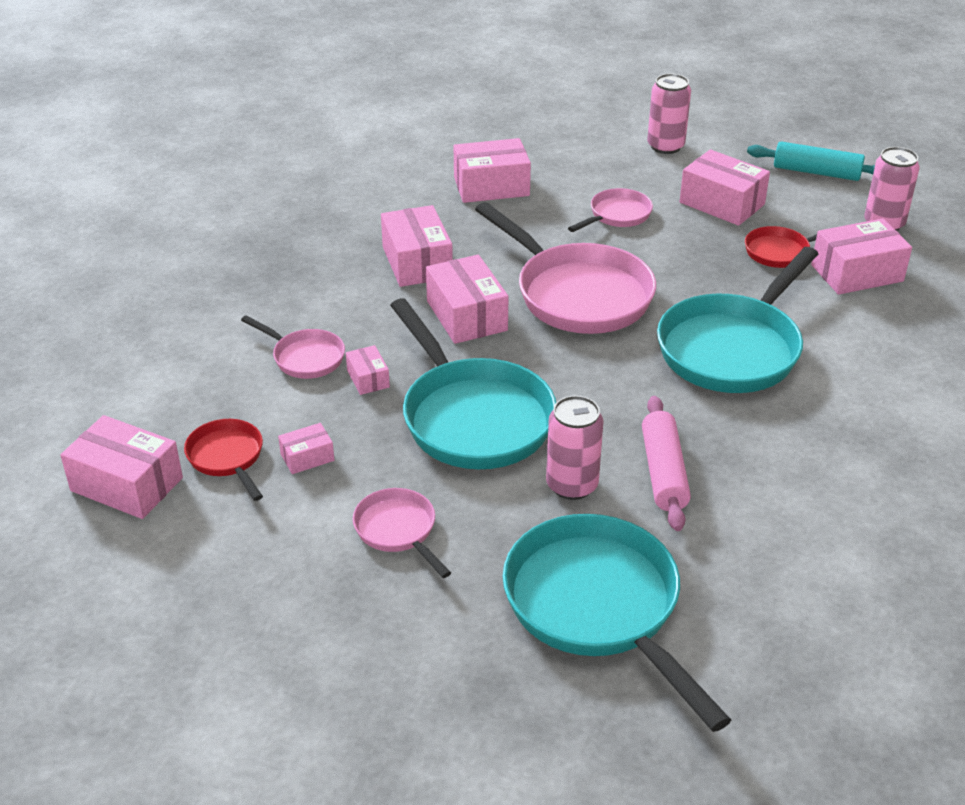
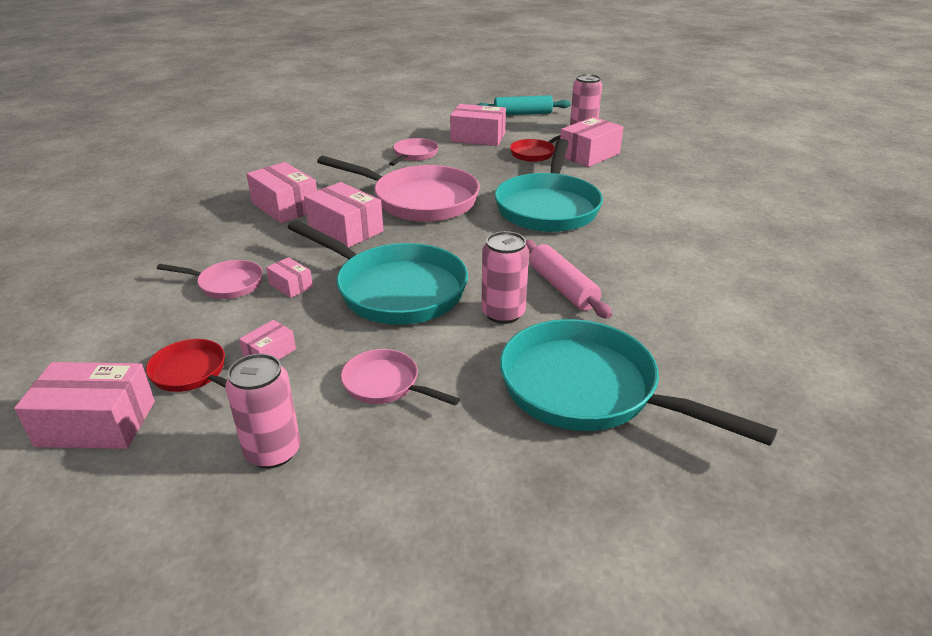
camera: 25 degrees left, 5 degrees down
(491, 186) = (314, 156): pink box -> none
(665, 146) = (419, 117): pink can -> pink can (273, 451)

